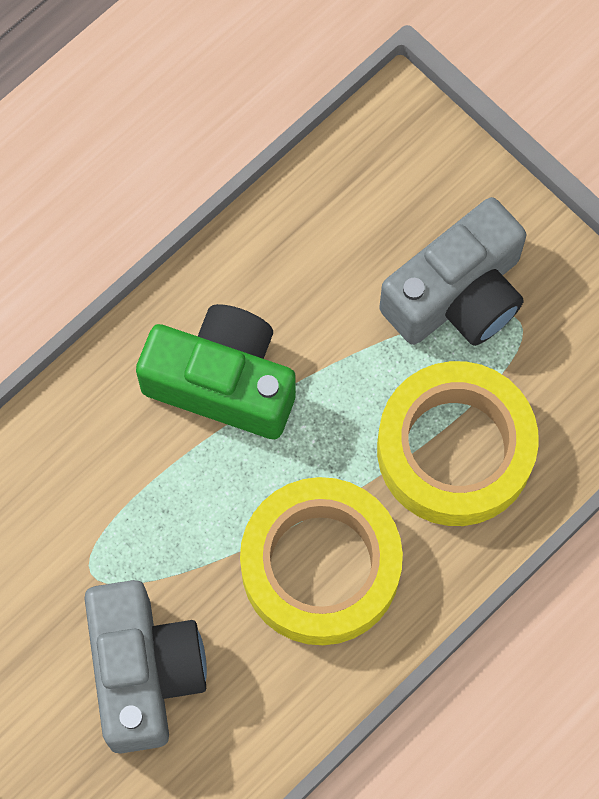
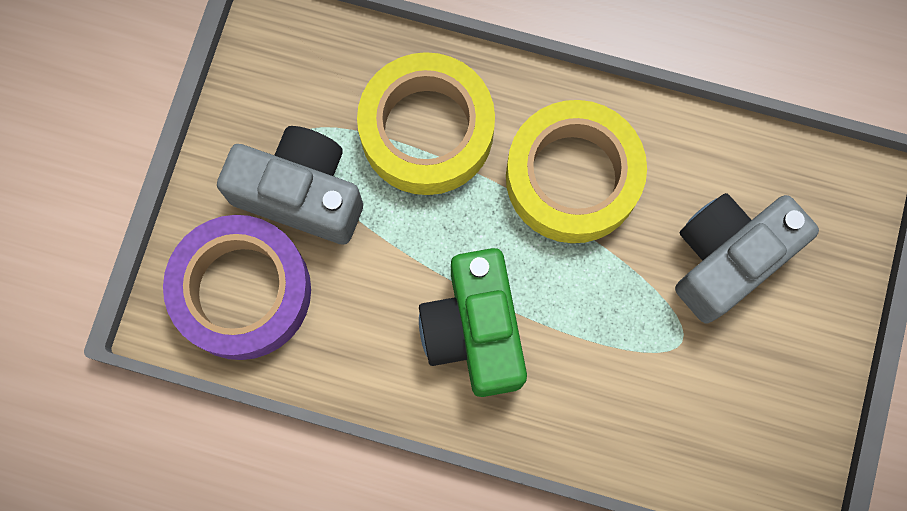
camera: 120 degrees left, 5 degrees up
(390, 193) = (242, 291): none -> purple tape

